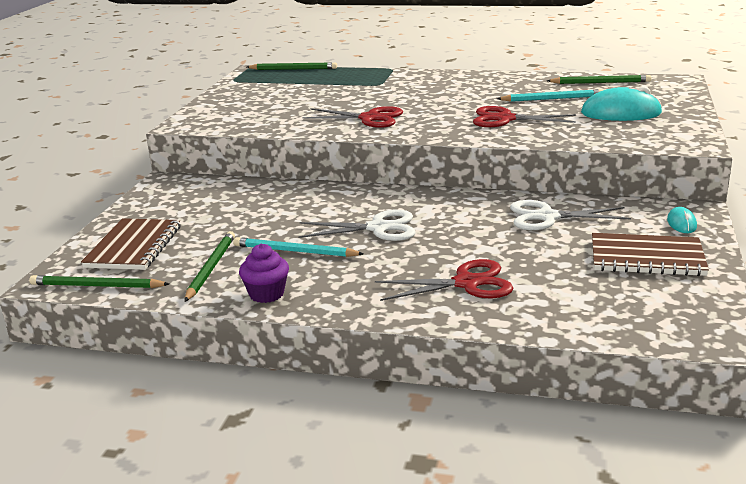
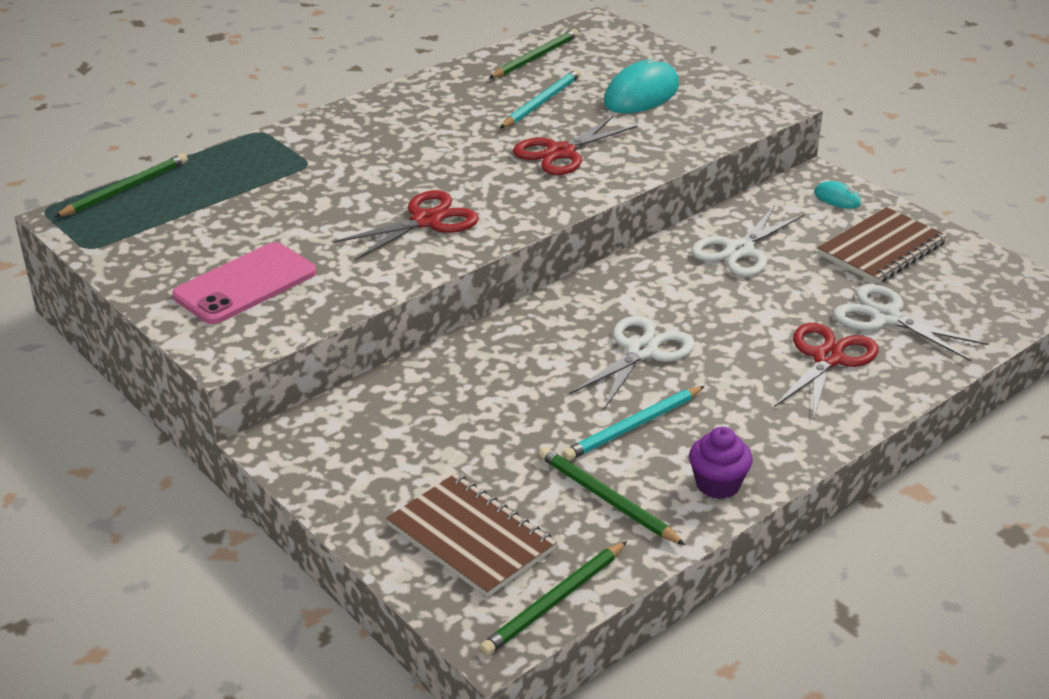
camera: 55 degrees left, 10 degrees up
(246, 110) = (245, 284): none -> pink phone
(556, 287) = (886, 318): none -> white scissors

